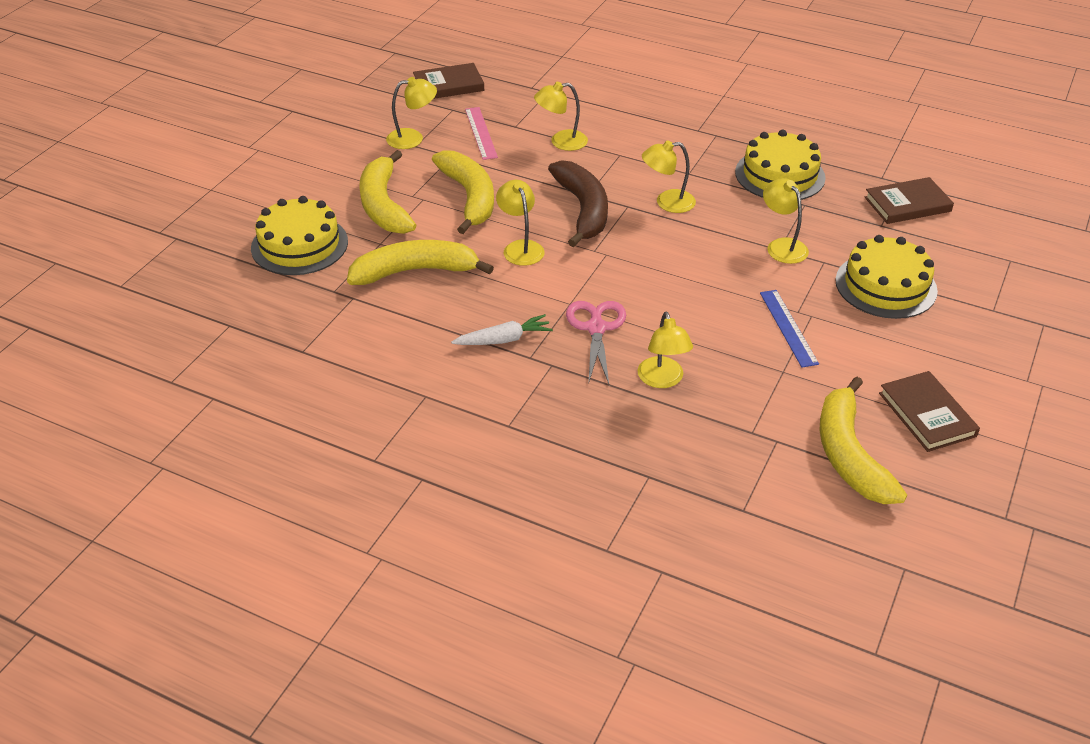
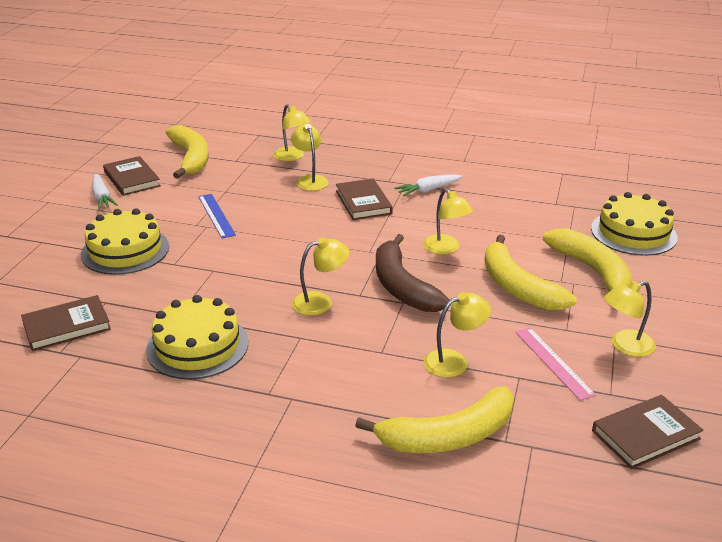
camera: 170 degrees right, 10 degrees down
(415, 271) = (522, 224): yellow banana -> yellow banana (448, 436)
(596, 328) = (363, 202): pink scissors -> brown book
(782, 246) = (209, 273): yellow lamp -> yellow lamp (292, 157)
(954, 379) = (102, 197): none -> white carrot

